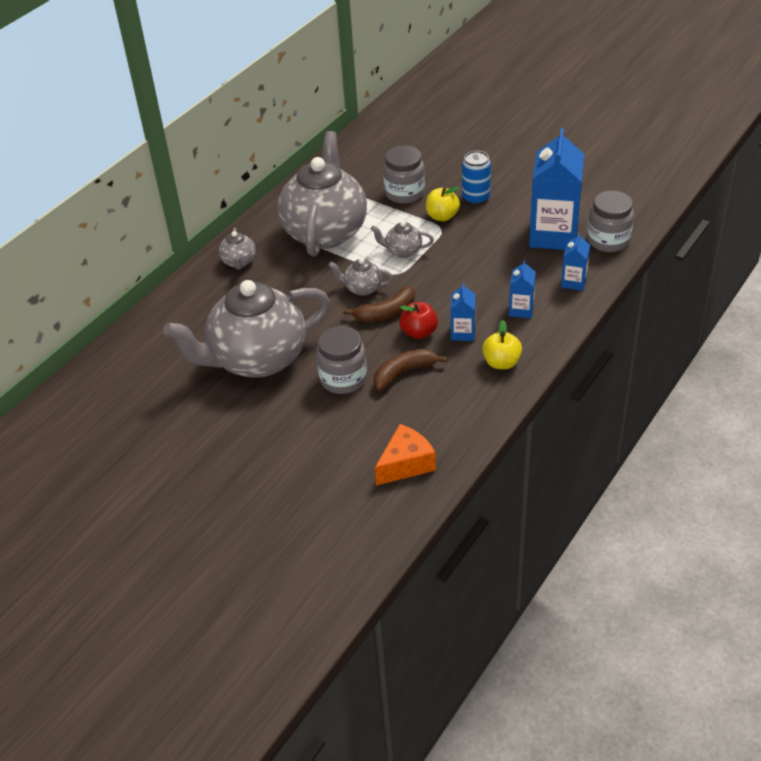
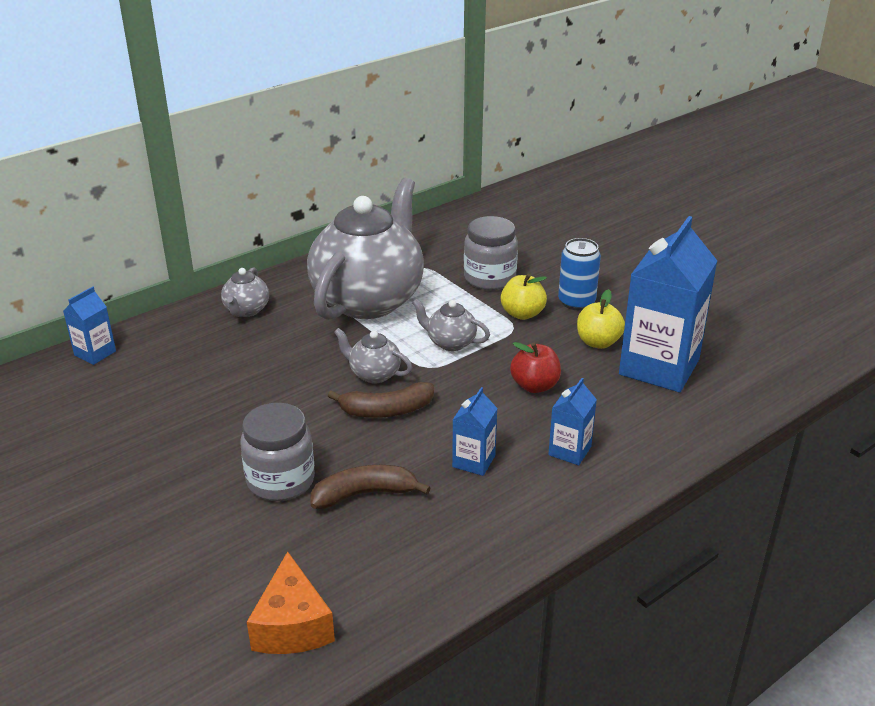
camera: 15 degrees right, 10 degrees down
(257, 359) = (190, 427): grey teapot -> none
(406, 464) = (292, 625): orange cheese -> orange cheese turned 105 degrees clockwise
(419, 332) = (415, 446): red apple -> red apple (534, 386)
(501, 363) = (506, 516): yellow apple -> yellow apple (598, 342)
(573, 282) = (661, 432): blue carton -> blue carton (95, 353)
(608, 240) = (733, 390): grey jar -> none

